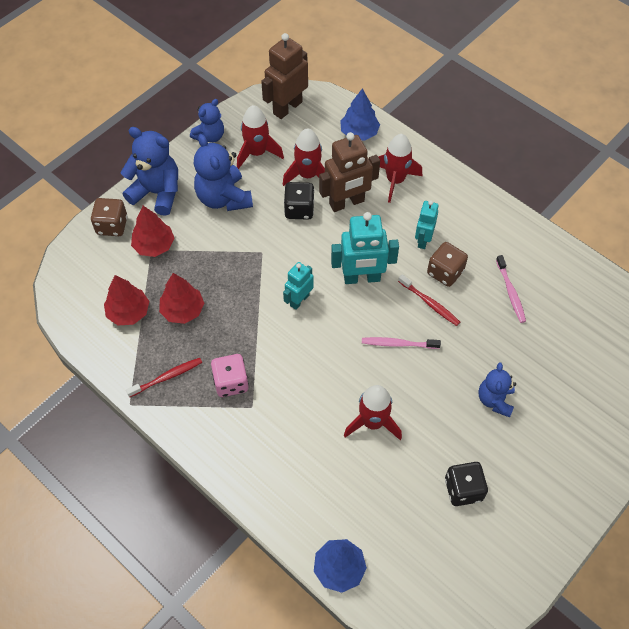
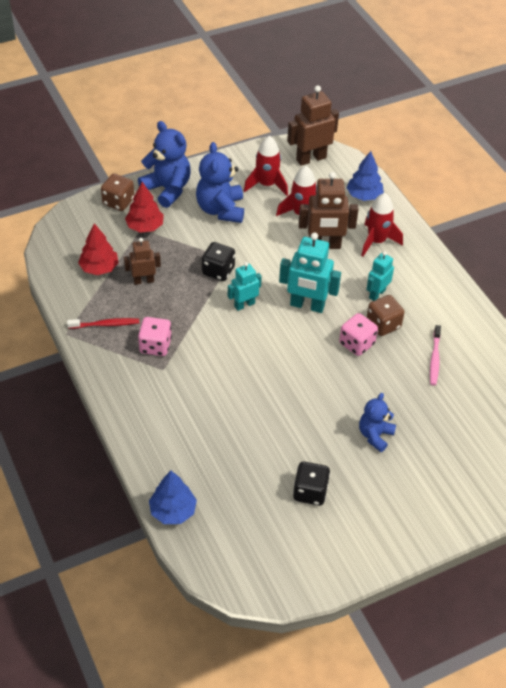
camera: 20 degrees right, 10 degrees down
(183, 310) = (143, 281): red tree -> brown robot
(210, 136) = (233, 161): blue teddy bear -> none
(299, 209) = (280, 238): black dice -> black dice (218, 271)
(373, 422) = (258, 415): red rocket -> none
(398, 344) = (312, 365): pink toothbrush -> none
(430, 303) = (356, 344): red toothbrush -> pink dice

